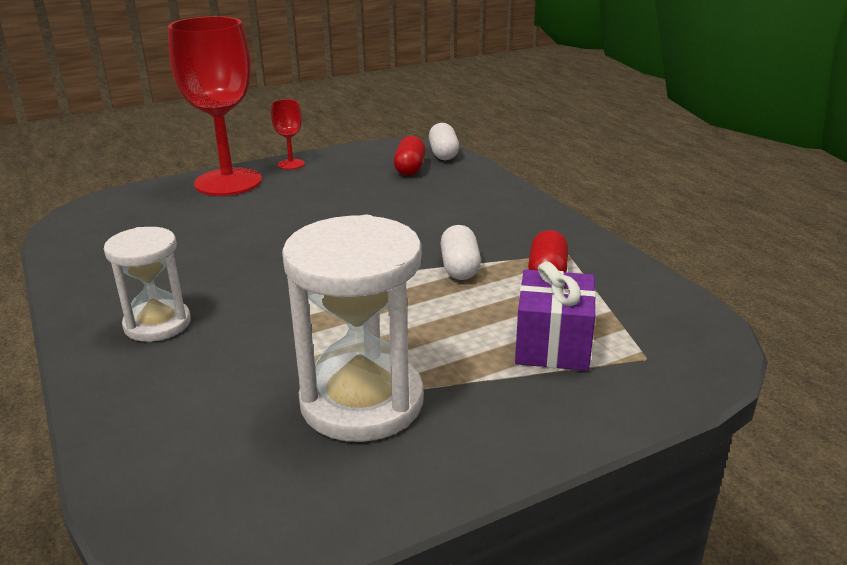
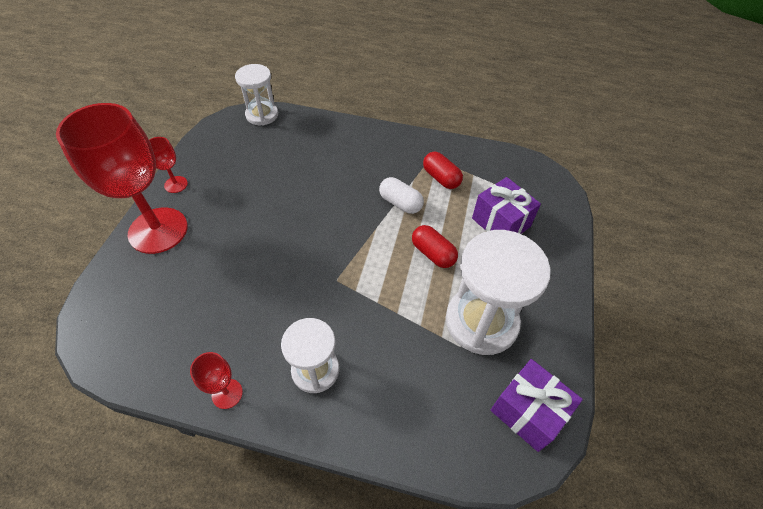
camera: 50 degrees left, 25 degrees up
(81, 293) = (227, 393): none -> red goblet
(258, 507) = (528, 412): none -> purple gift
(410, 168) = (261, 141): red capsule -> red capsule (433, 253)
(443, 154) = (262, 115): white capsule -> white hourglass

